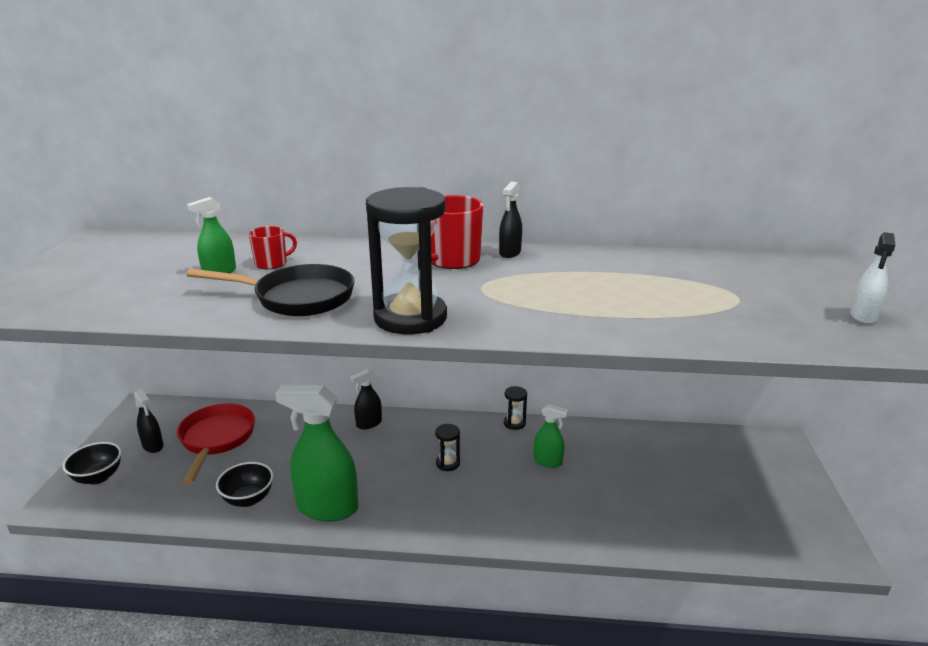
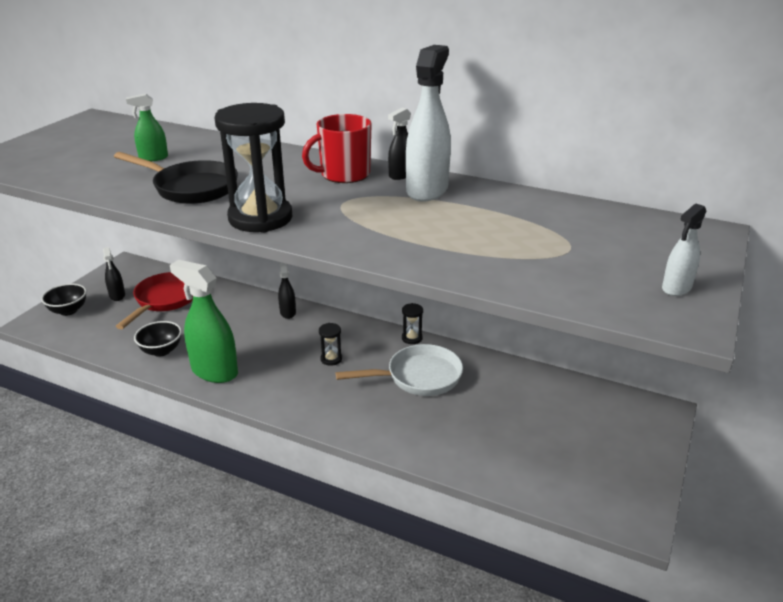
camera: 20 degrees right, 5 degrees up
(272, 263) = (198, 156): red mug -> none
(369, 423) = (288, 312): black spray bottle -> black spray bottle turned 90 degrees clockwise
(548, 462) = (418, 377): green spray bottle -> white pan
(551, 263) = (427, 190): none -> white spray bottle

